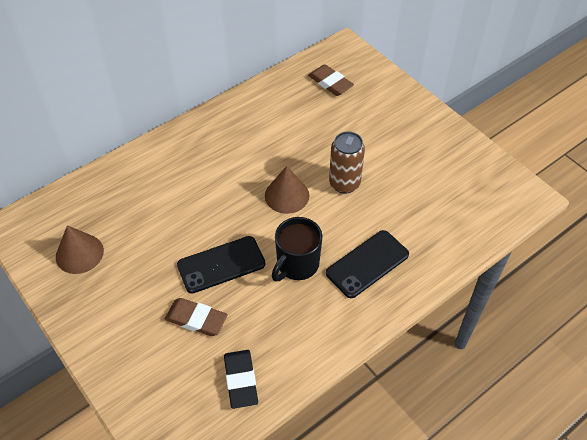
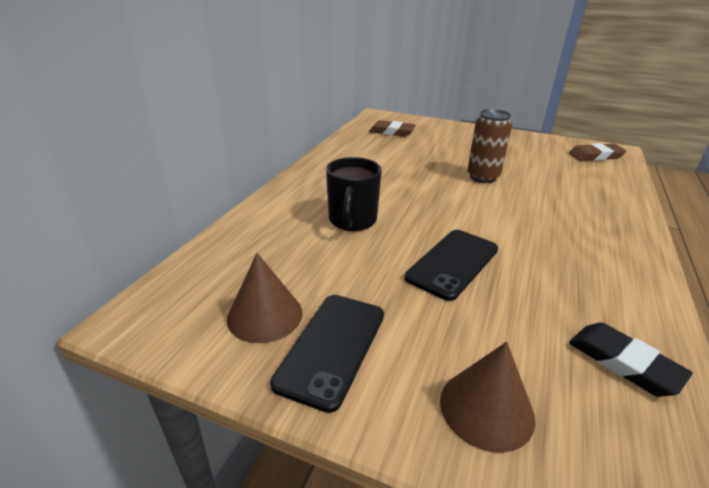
camera: 30 degrees left, 20 degrees down
(196, 319) = (491, 323): brown eraser -> brown eraser (595, 156)
(287, 195) = (446, 196): brown cone -> brown cone (486, 408)
(297, 264) = (524, 238): black mug -> black mug (352, 220)
(367, 264) = (579, 217): black phone -> black phone (332, 347)

